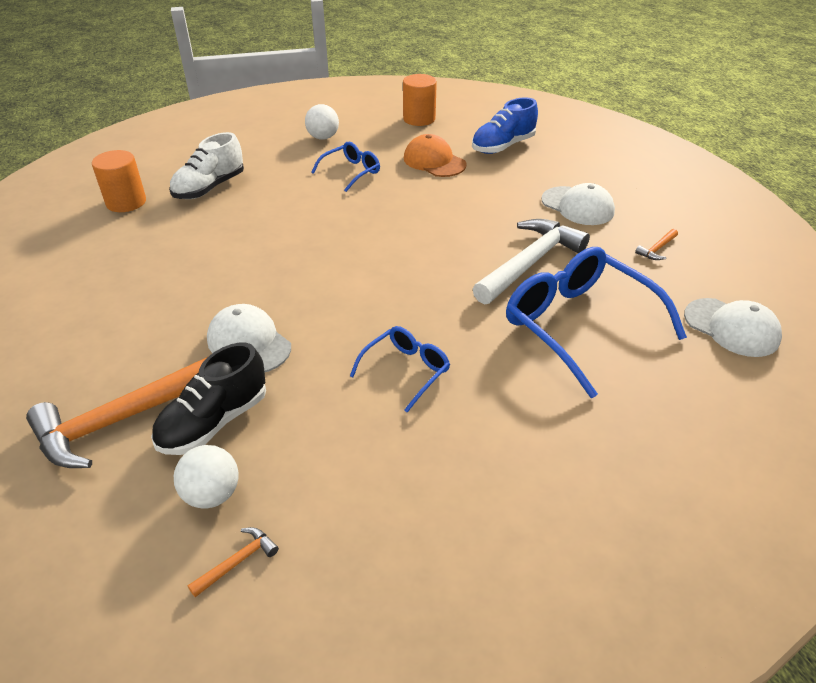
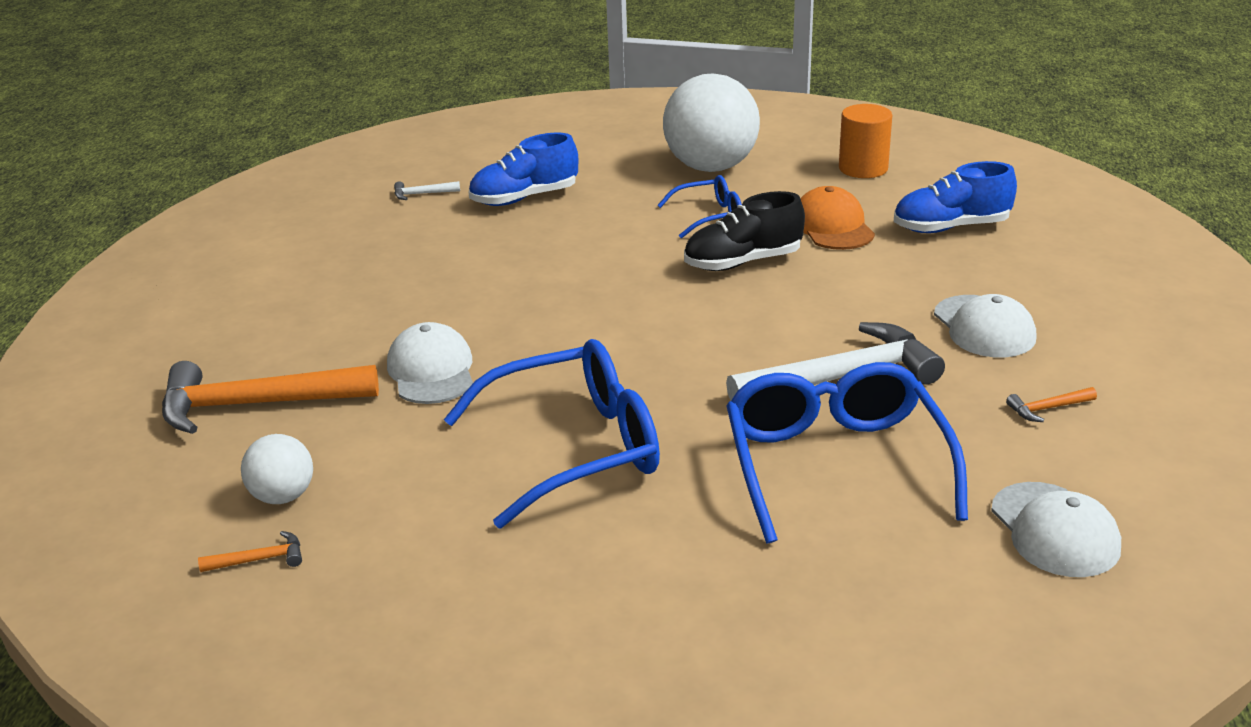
camera: 30 degrees right, 10 degrees down
(126, 202) = (422, 194): orange cylinder -> white hammer
(209, 188) = (524, 198): white shoe -> blue shoe
(214, 422) = (336, 434): black shoe -> black shoe (742, 262)
(323, 137) = (711, 167): white ball -> white ball, size x2.00
(406, 370) = (575, 448): blue glasses -> blue glasses, size x1.93

